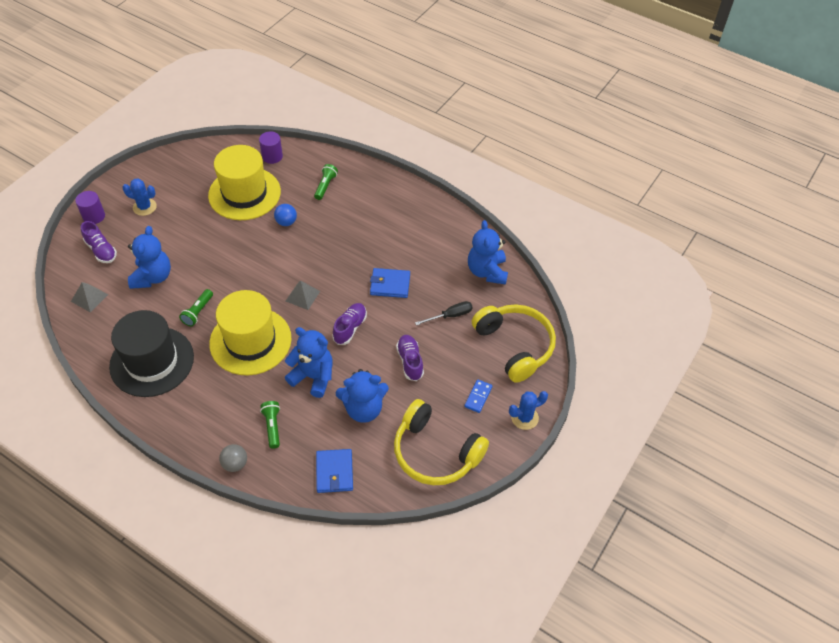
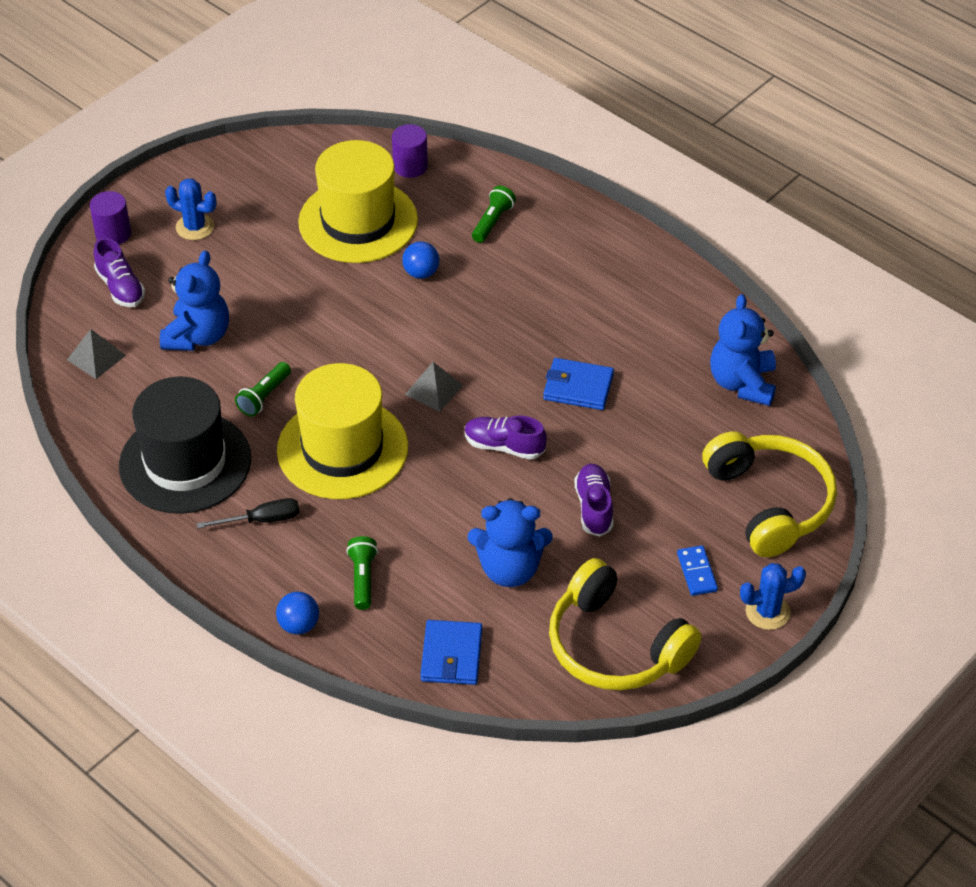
camera: 10 degrees right, 5 degrees down
(235, 464) = (299, 625): grey ball -> blue ball
(313, 377) = (435, 513): blue teddy bear -> none
(350, 328) = (504, 446): purple shoe -> purple shoe turned 105 degrees counterclockwise
(450, 316) = (670, 445): black screwdriver -> black screwdriver (262, 520)
(478, 397) = (696, 572): blue domino -> blue domino turned 45 degrees counterclockwise

